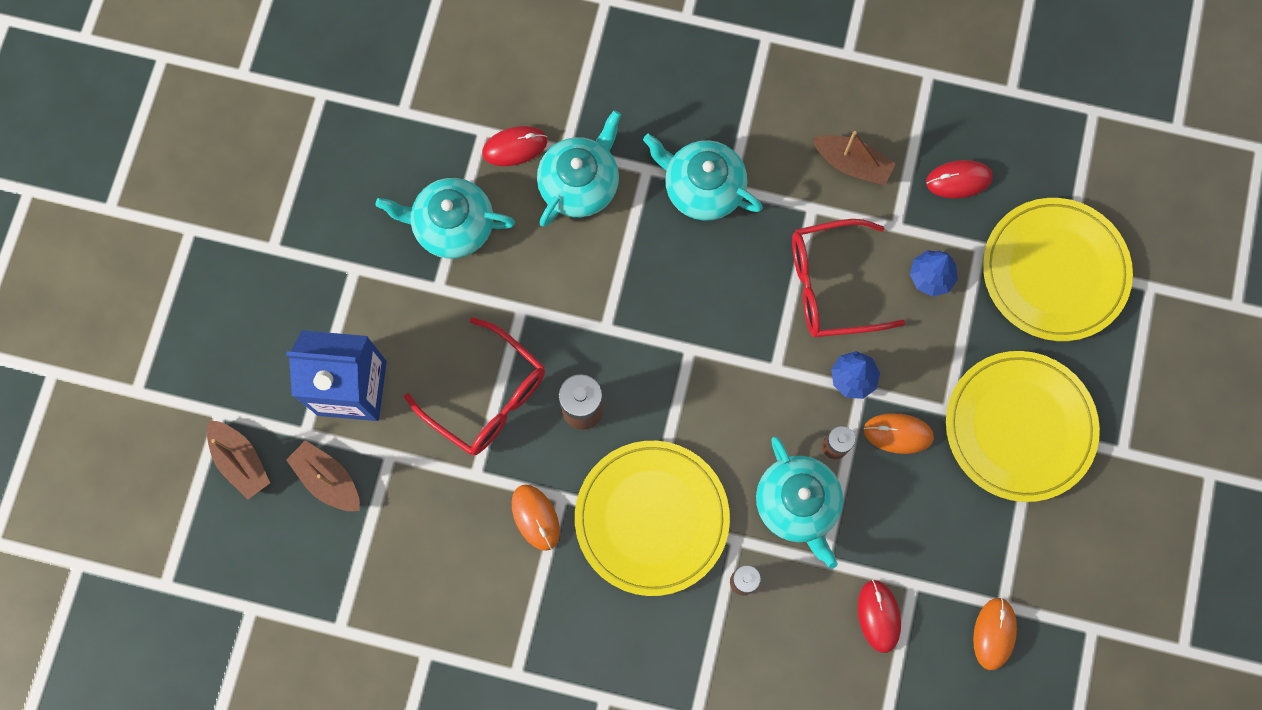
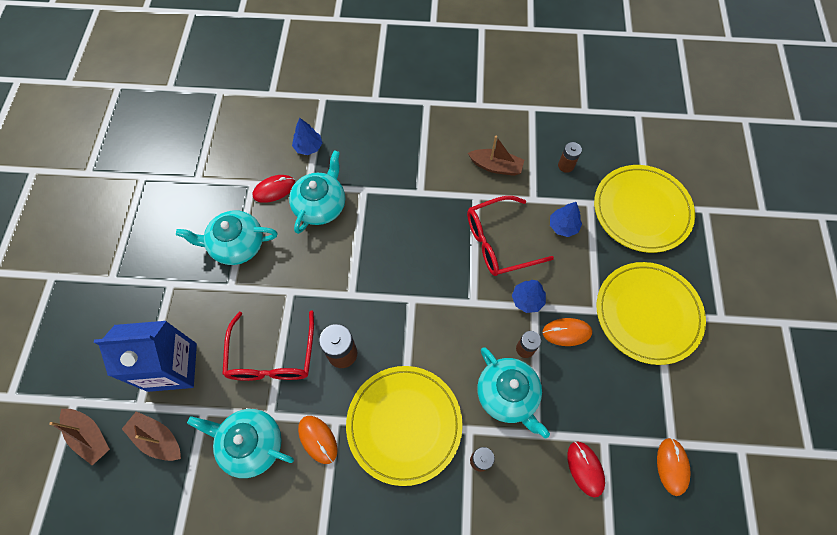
camera: 10 degrees left, 10 degrees down
(487, 397) = (272, 356): red glasses -> red glasses turned 60 degrees clockwise
(573, 85) = (308, 147): none -> blue tree
(702, 187) = (402, 195): turquoise teapot -> turquoise teapot (251, 444)
(958, 180) = (566, 165): red mouse -> brown battery

